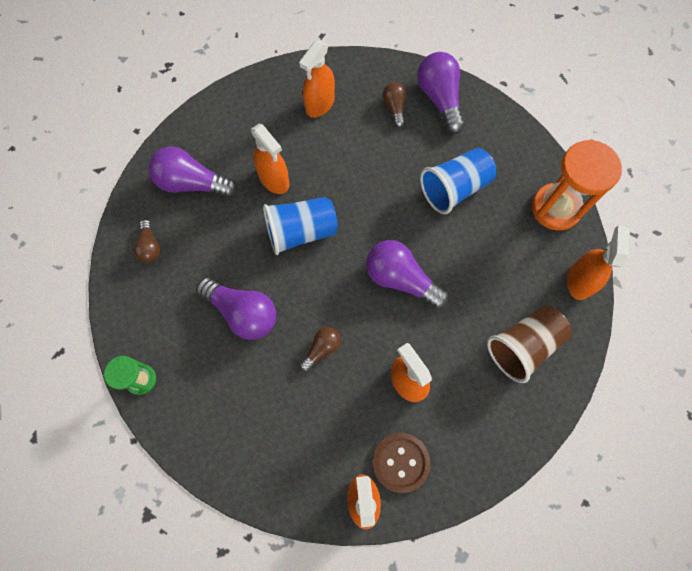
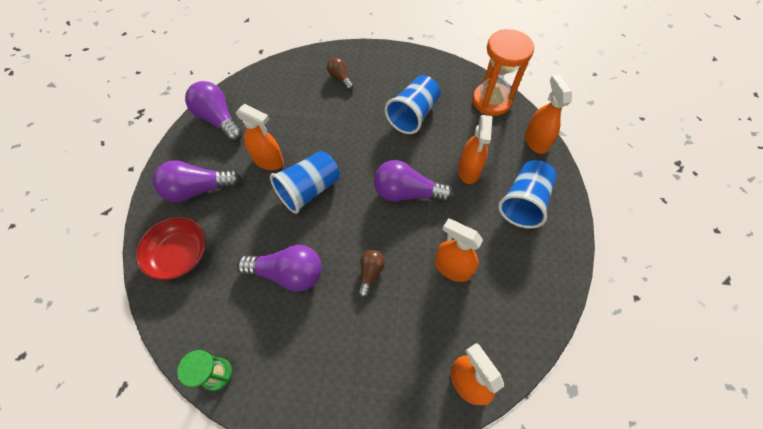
camera: 25 degrees left, 10 degrees down
(150, 247) = (180, 254): brown light bulb -> red bowl
(319, 104) = (281, 95): orange spray bottle -> orange spray bottle (469, 170)
(400, 462) = (482, 335): brown button -> none
(439, 99) = (371, 61): purple light bulb -> purple light bulb (218, 119)
(523, 346) = (523, 202): brown cup -> blue cup

